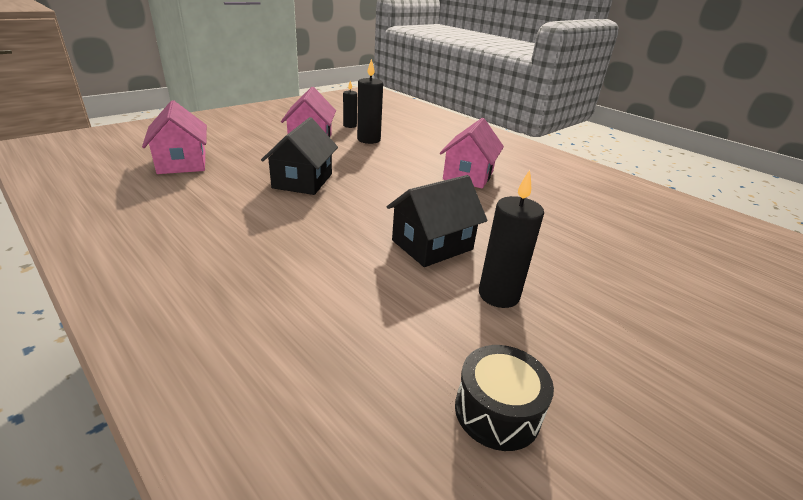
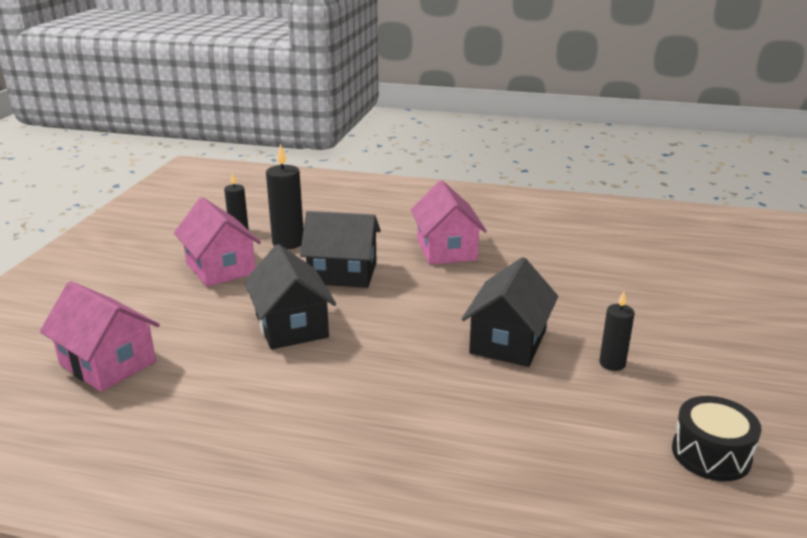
camera: 30 degrees left, 5 degrees down
(377, 165) = (343, 273): none -> black house
(498, 295) = (612, 363): black candle -> black candle, size x0.62

